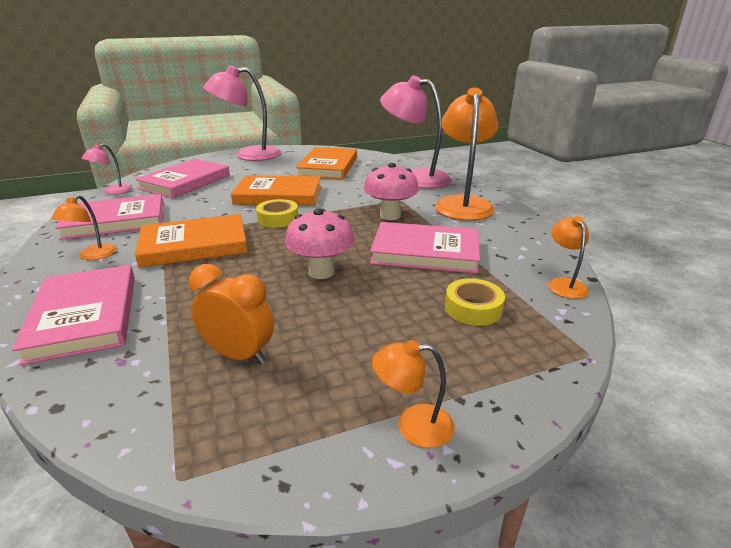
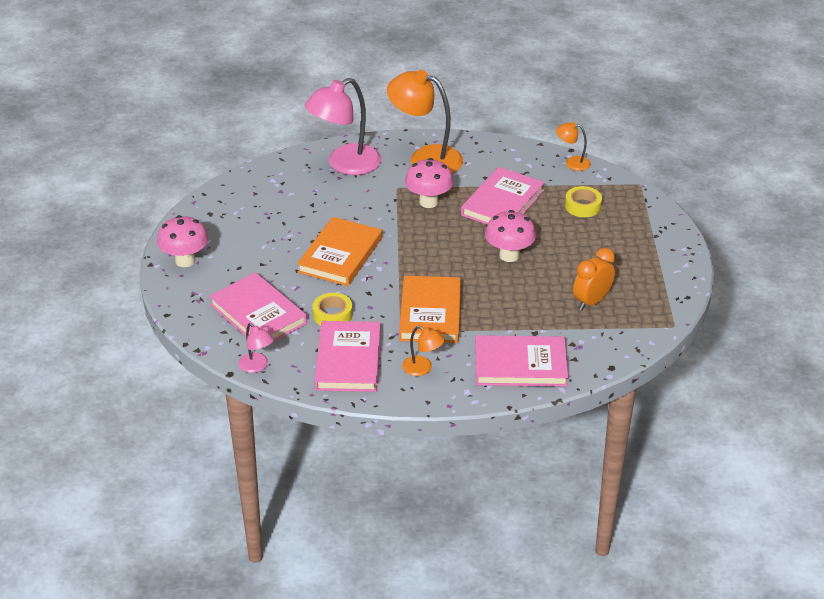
camera: 70 degrees left, 10 degrees up
(248, 155) = (185, 261): pink lamp -> pink mushroom
(278, 219) = (400, 263): yellow tape -> yellow tape (332, 315)
(328, 167) = (273, 210): orange book -> none
(413, 425) = (667, 254): orange lamp -> none

